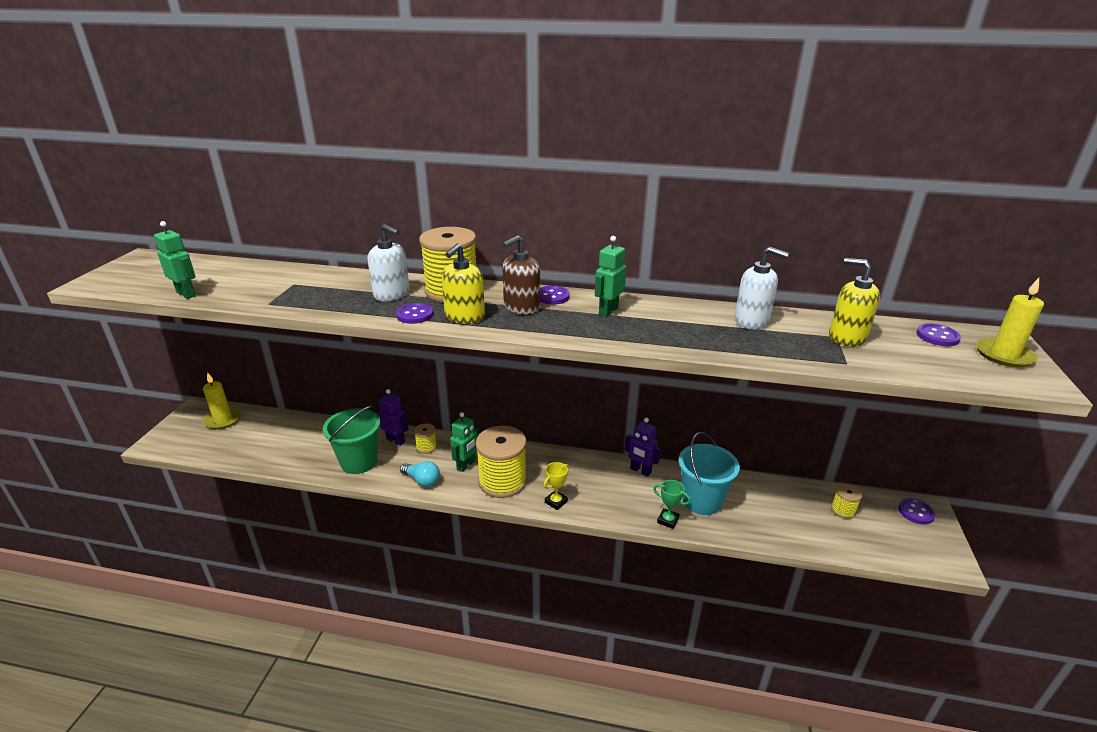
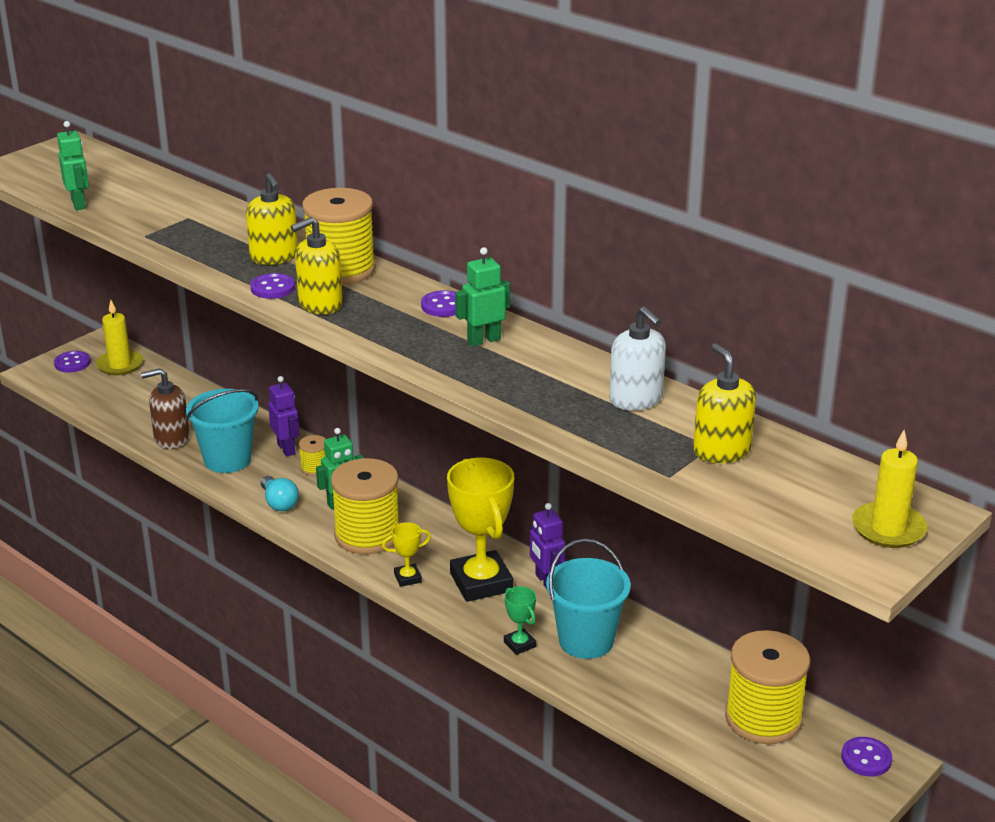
camera: 30 degrees right, 0 degrees up
(359, 462) = (227, 459): green bucket -> turquoise bucket
(392, 294) = (274, 257): white soap dispenser -> yellow soap dispenser
(521, 307) = (392, 309): brown soap dispenser -> brown soap dispenser (171, 438)
(604, 486) = (481, 582): none -> yellow trophy
(843, 510) = (763, 718): yellow spool -> yellow spool, size x2.19
(937, 336) = (843, 484): purple button -> purple button (72, 363)

